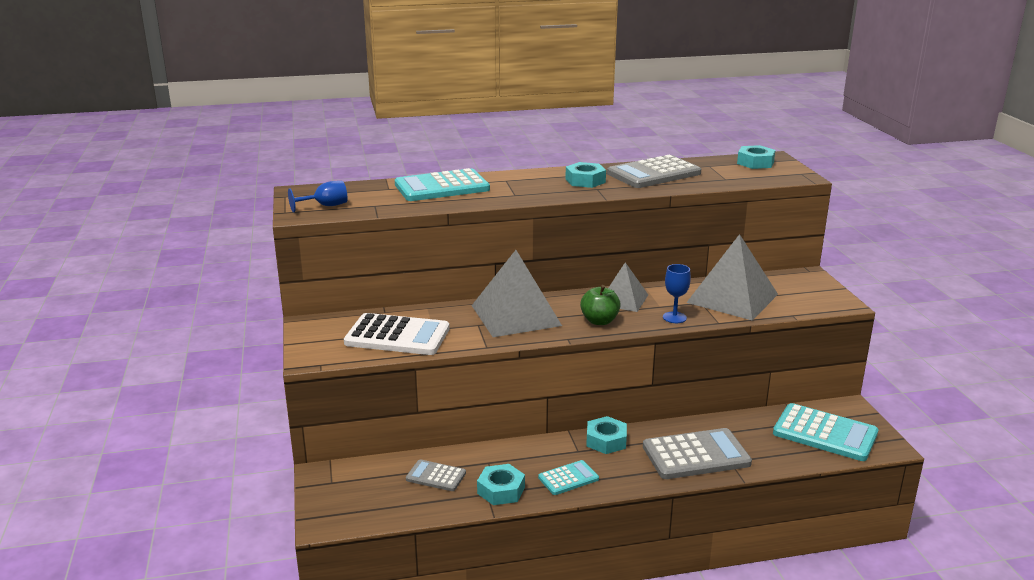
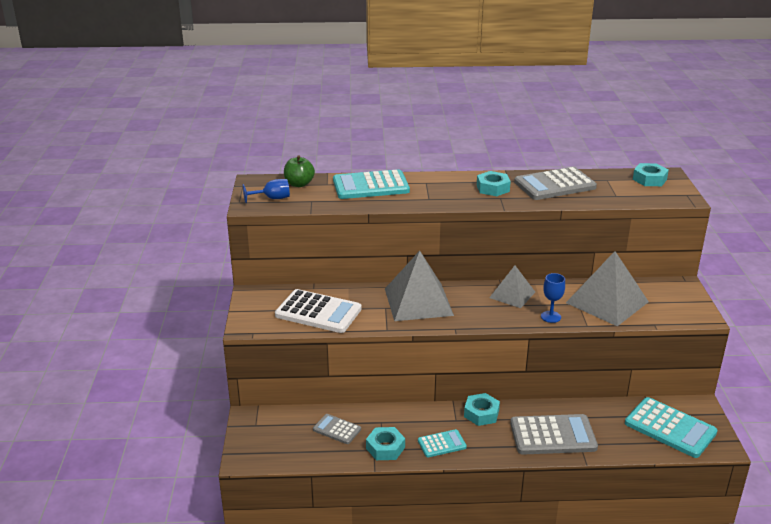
camera: 10 degrees right, 5 degrees up
(599, 321) = (486, 314): green apple -> green apple (299, 184)

